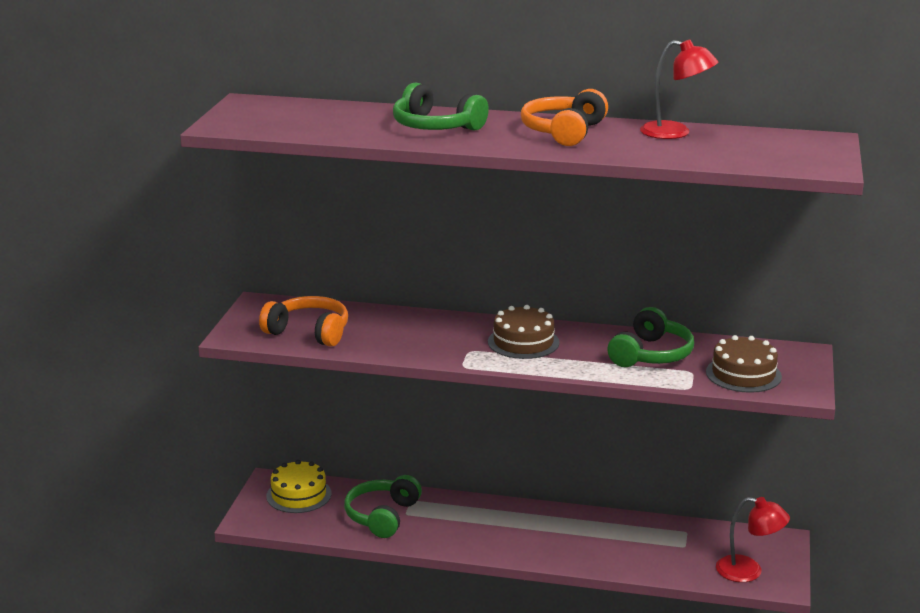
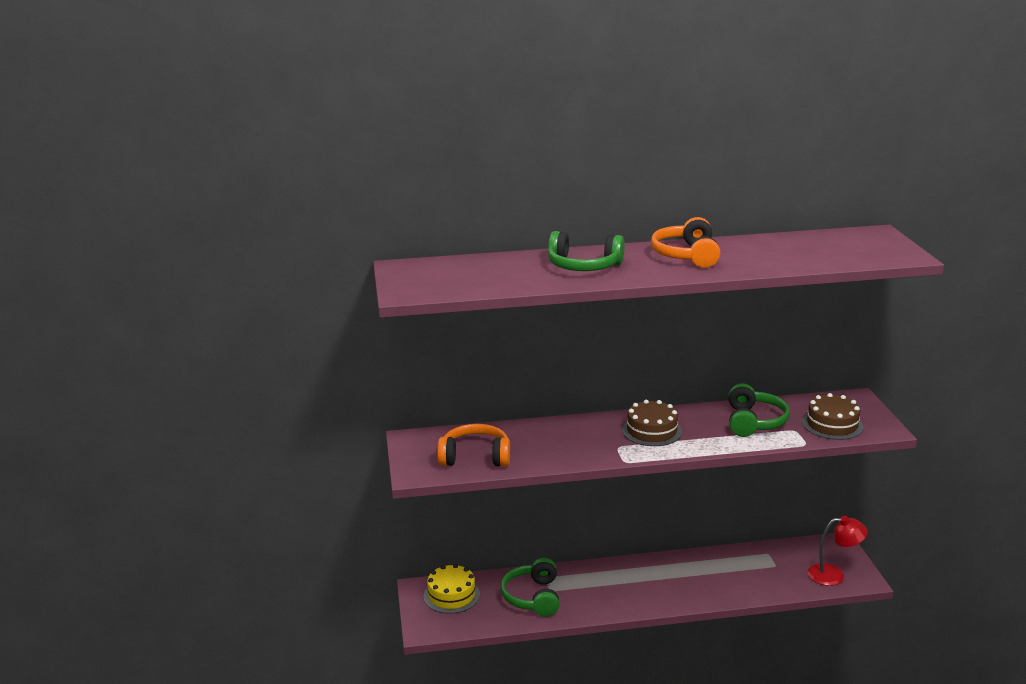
camera: 20 degrees left, 0 degrees up
(675, 133) = (768, 243): red lamp -> none

